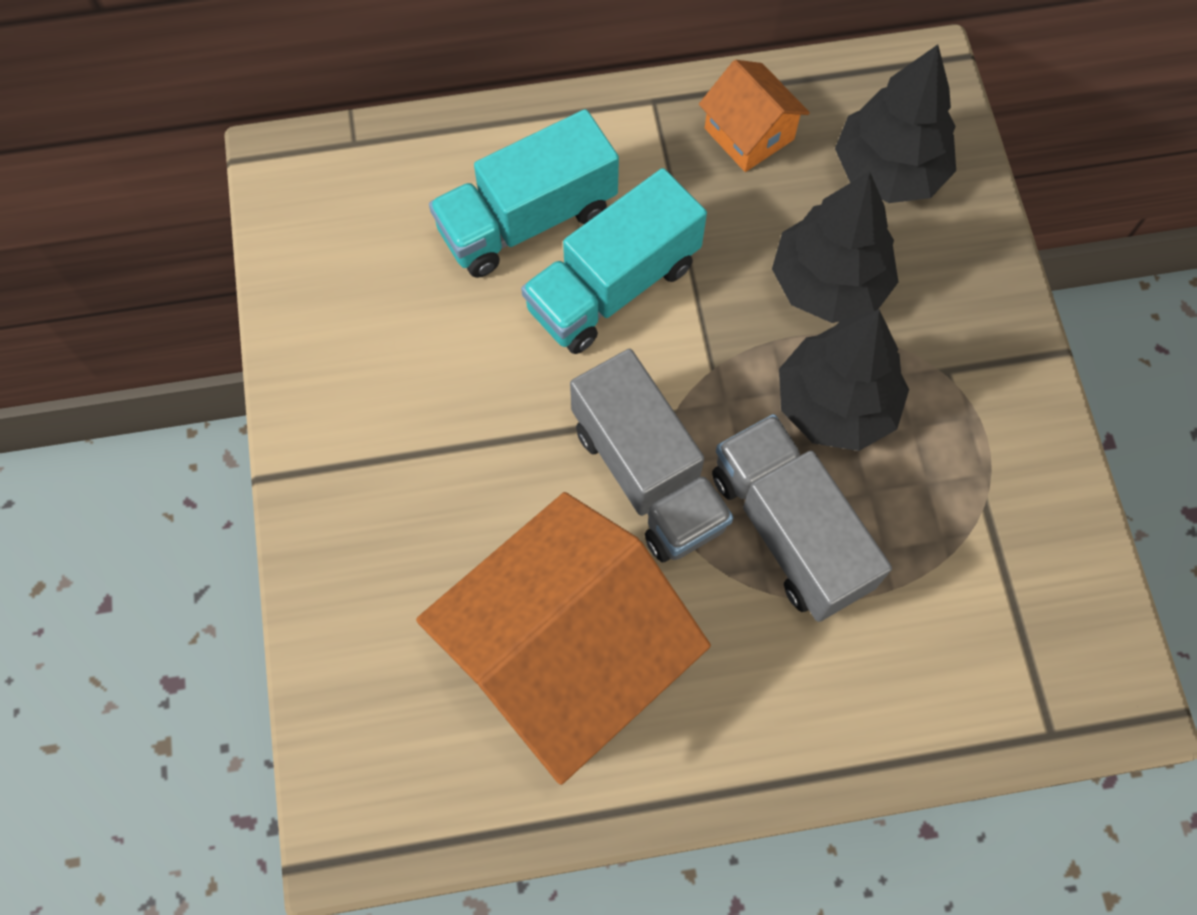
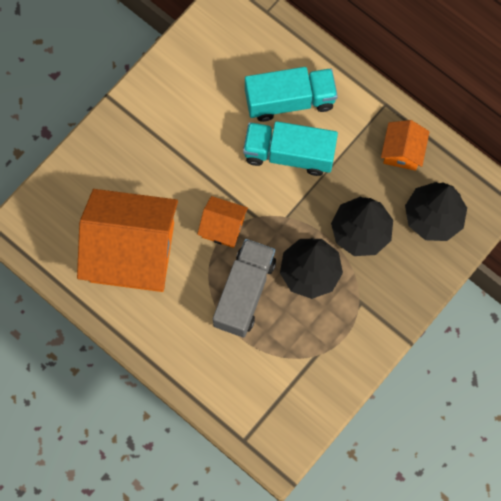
camera: 50 degrees right, 5 degrees up
(527, 219) = (290, 100): turquoise truck -> turquoise truck turned 150 degrees clockwise
(648, 476) = (223, 227): grey truck -> orange house

